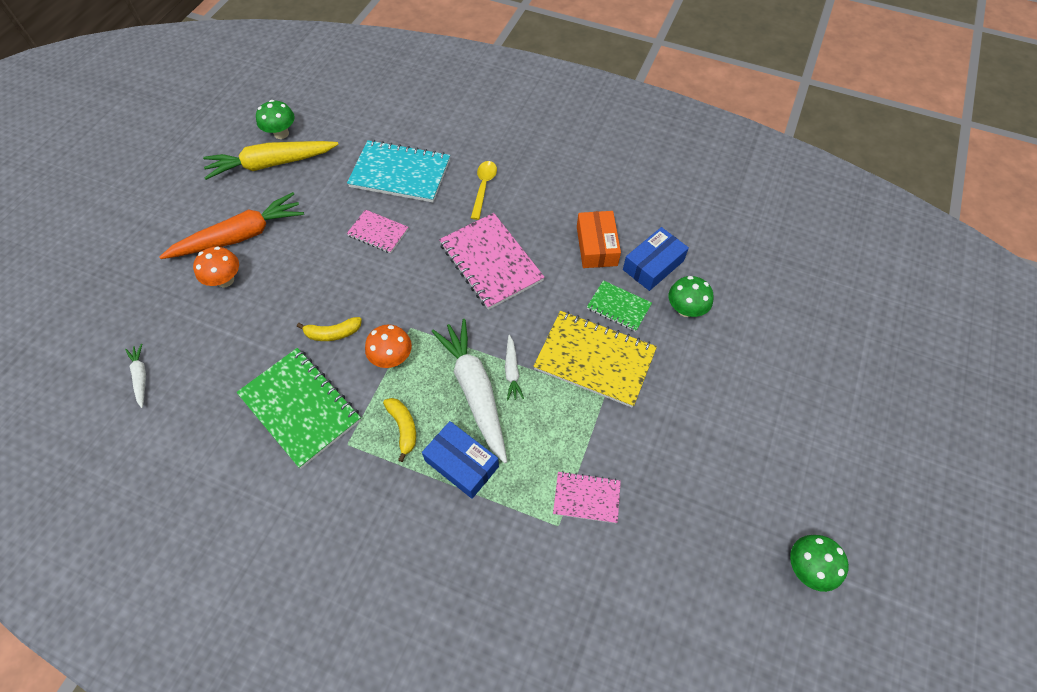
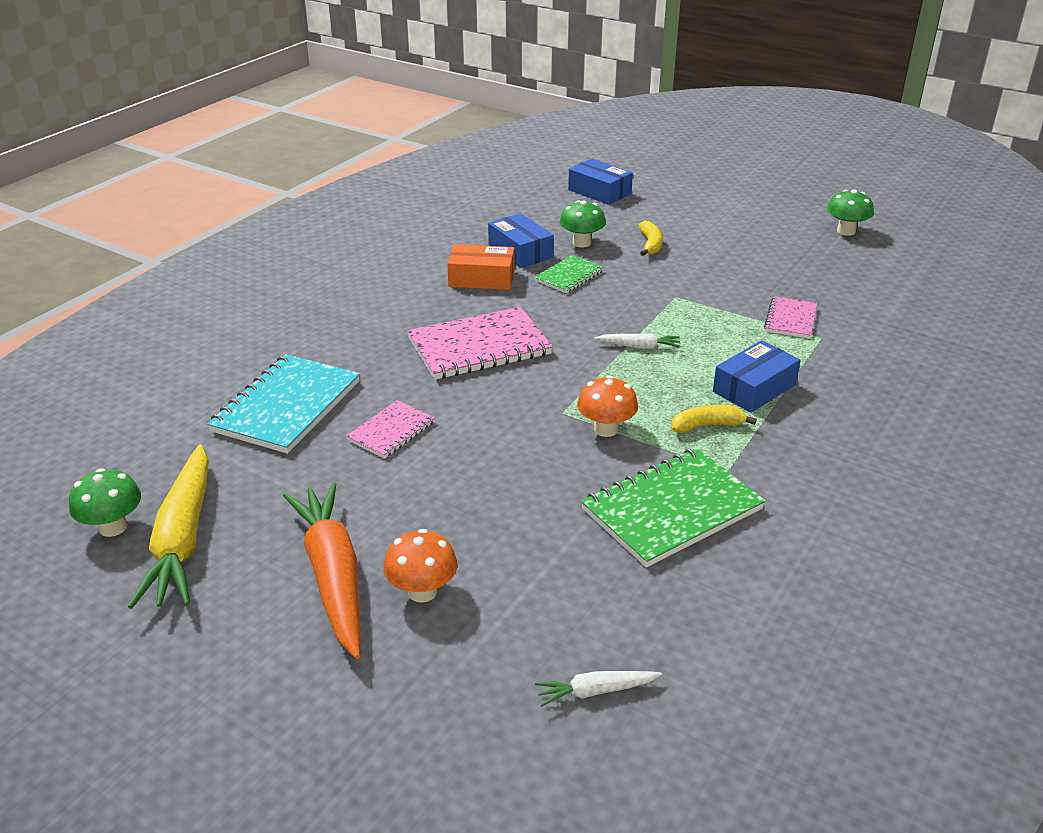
camera: 80 degrees left, 25 degrees down
(333, 333) = (556, 478): yellow banana -> yellow banana (650, 245)
(475, 391) = (662, 372): white carrot -> none
(483, 187) = (353, 341): yellow spoon -> none
(594, 360) = (633, 297): yellow notebook -> none
(804, 312) = (599, 192): none -> blue box

